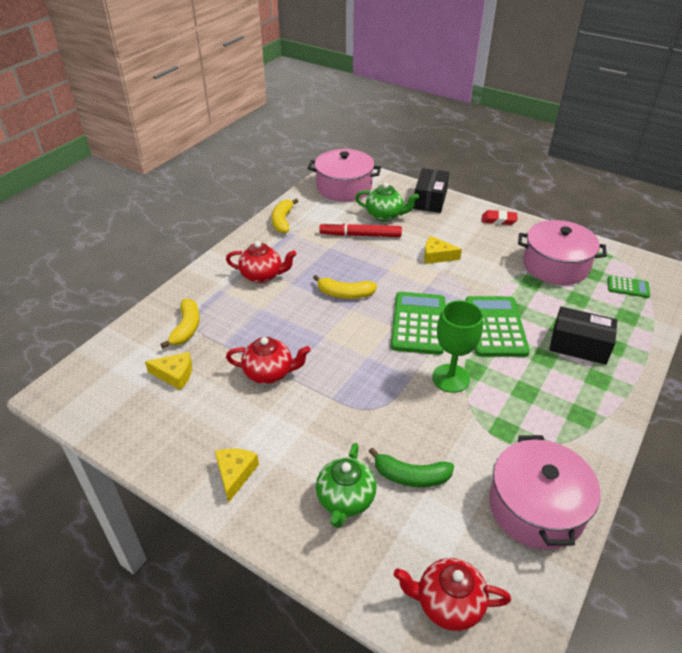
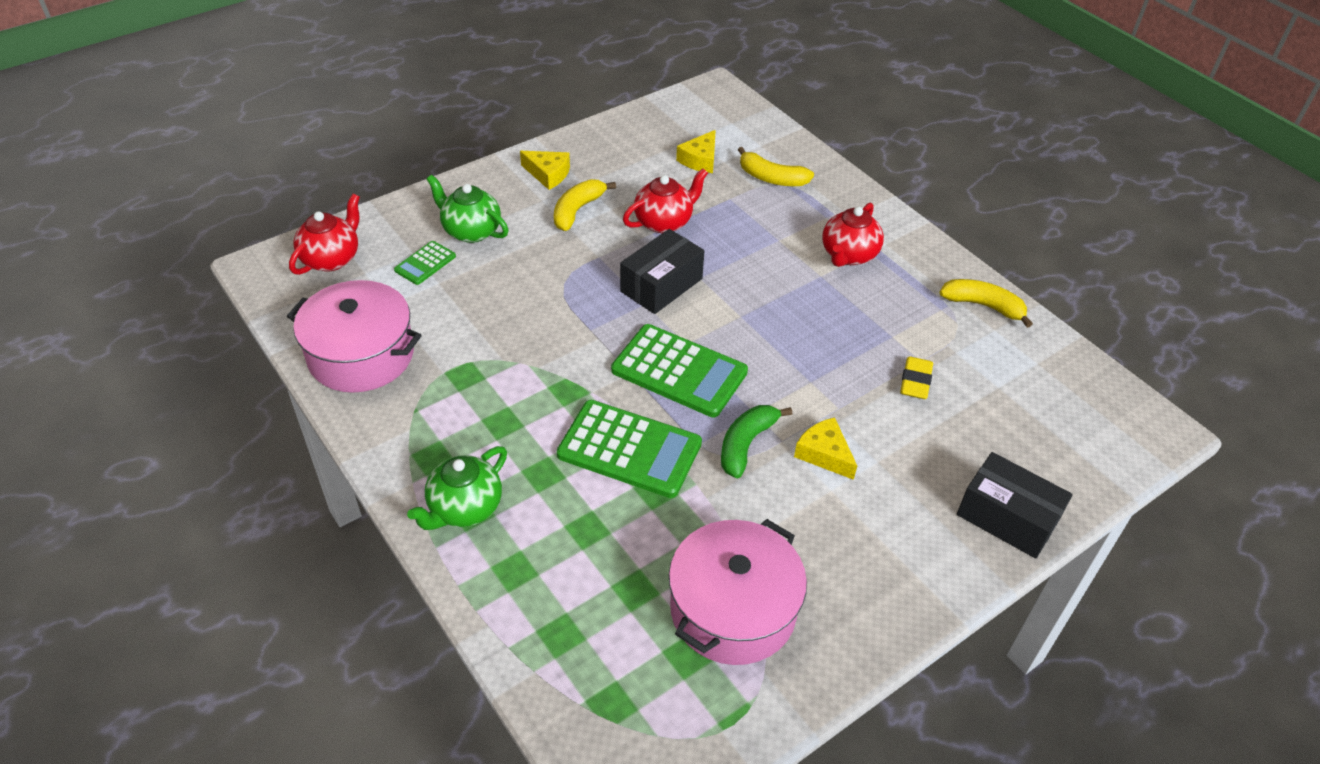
camera: 110 degrees right, 5 degrees up
(269, 373) = (664, 222): red teapot -> red teapot turned 150 degrees counterclockwise
(344, 187) = (1079, 409): pink pot -> none
(345, 294) = (774, 320): yellow banana -> yellow banana (577, 210)
(360, 235) = (915, 381): red marker -> yellow eraser
(385, 215) = (967, 432): green teapot -> green teapot (464, 508)
(411, 476) = (462, 281): green banana -> green banana (746, 444)
(437, 256) = (824, 454): yellow cheese -> yellow cheese turned 75 degrees counterclockwise
(451, 378) = (567, 363): green goblet -> none
(498, 220) = (906, 596): red eraser -> none
(579, 345) = (540, 527): black box -> black box (661, 285)
(628, 287) = (626, 689): green calculator -> green calculator (425, 263)

